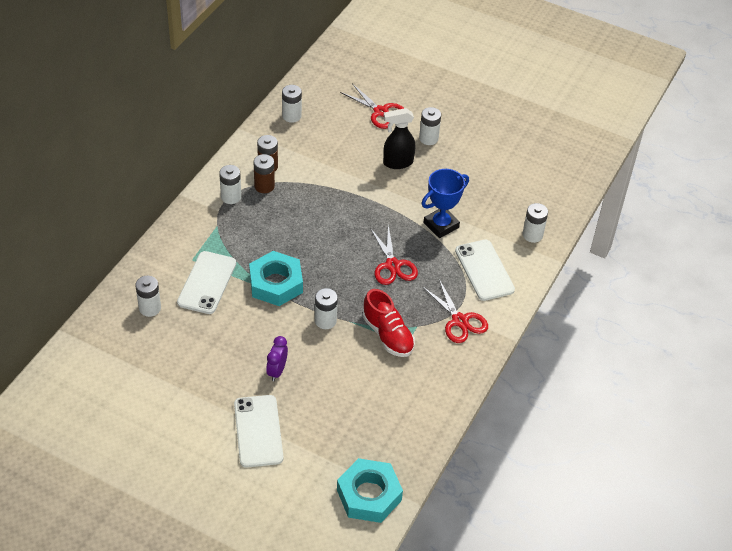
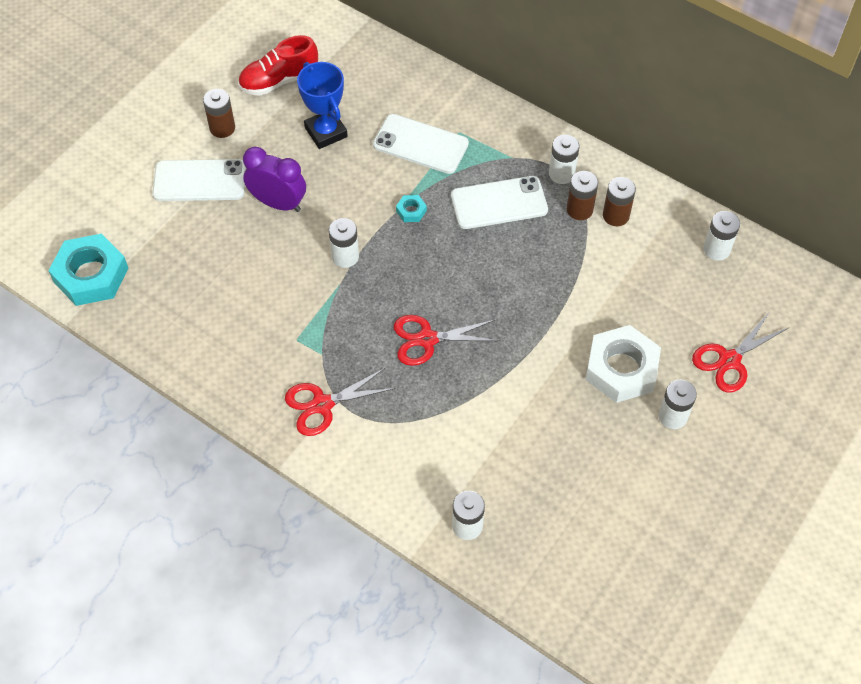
camera: 100 degrees right, 10 degrees up
(150, 308) = (389, 92): white battery -> none
(196, 423) = (222, 128): none -> brown battery
(276, 283) = (411, 211): turquoise nut -> turquoise nut, size x0.42
(277, 371) = (278, 203): purple clock -> purple clock, size x1.53
(388, 335) = (312, 320): red shoe -> red shoe (279, 80)
(397, 163) = (621, 369): black spray bottle -> white nut
(441, 225) = (495, 407): blue trophy -> blue trophy (326, 132)
(484, 270) = (406, 449): white phone -> white phone (499, 203)

